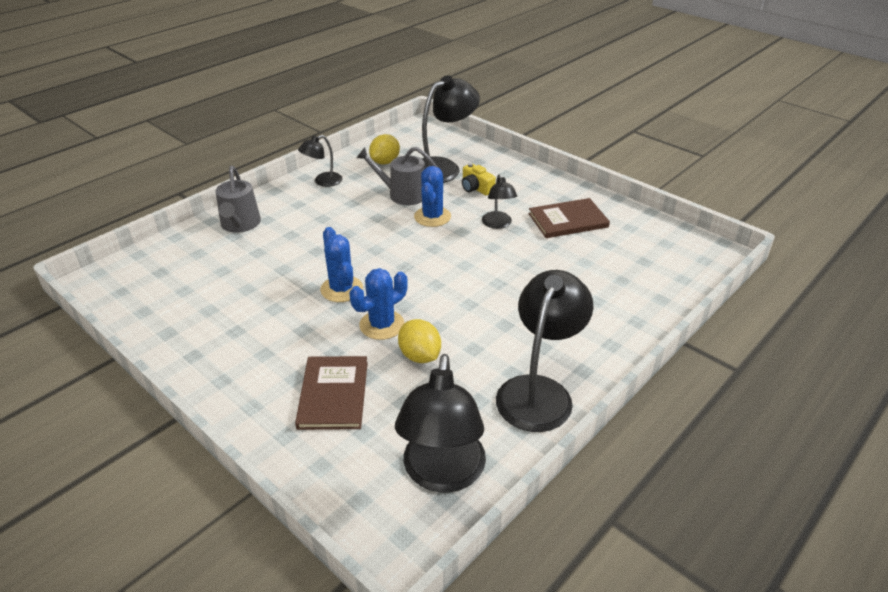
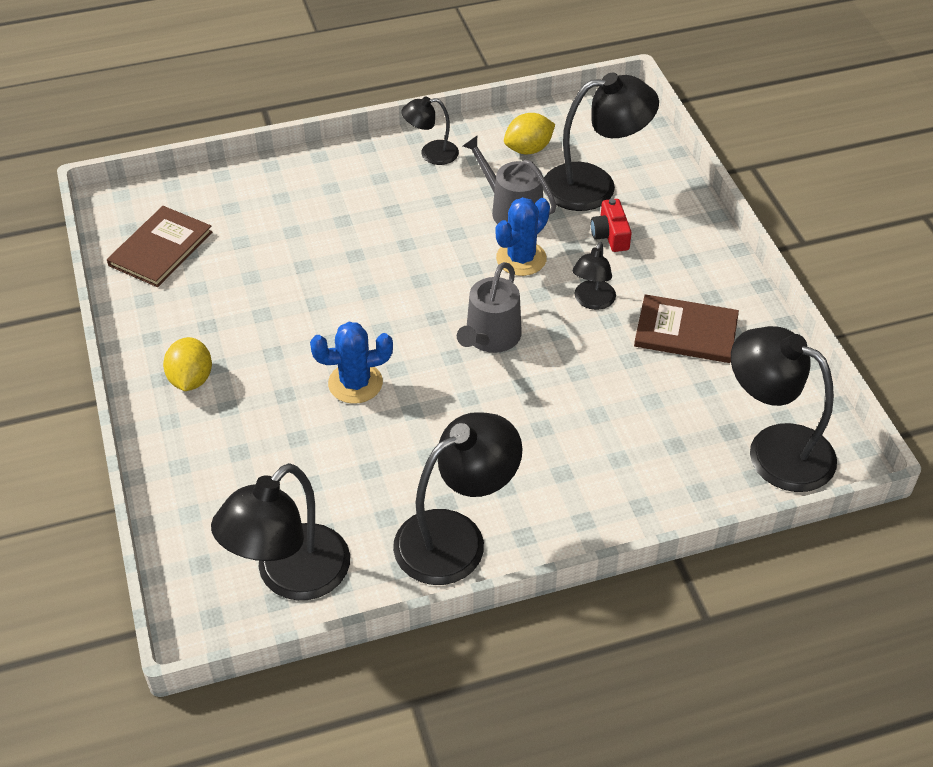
camera: 30 degrees right, 10 degrees up
(240, 225) = (297, 184): grey watering can -> grey watering can (490, 338)
(333, 394) = (251, 443): brown book -> brown book (160, 248)
(341, 289) = (346, 319): blue cactus -> none
(420, 356) = (366, 438): yellow lemon -> yellow lemon (191, 379)
(476, 188) = (610, 235): yellow camera -> red camera
(678, 260) = (774, 449): none -> black lamp

